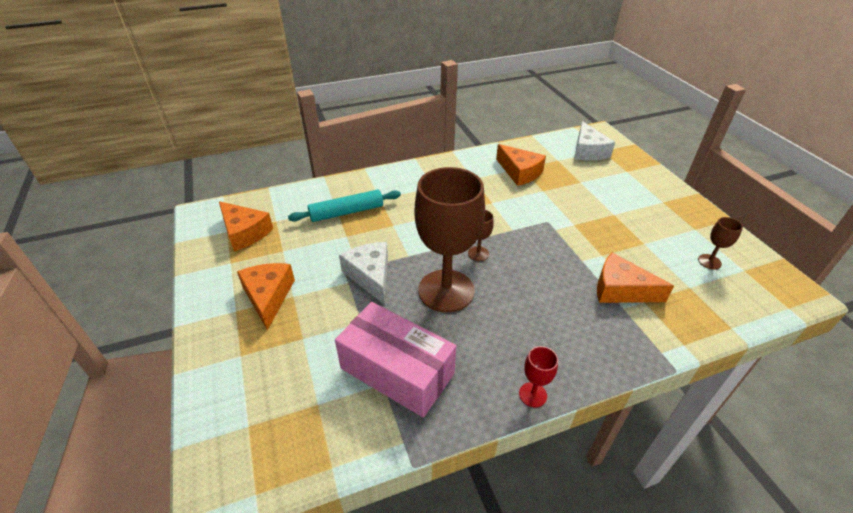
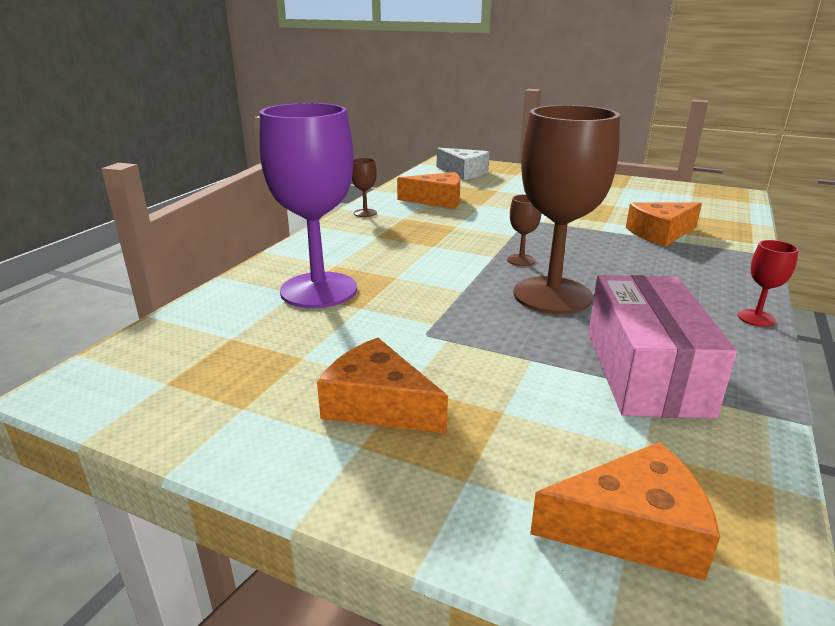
camera: 45 degrees left, 15 degrees down
(245, 232) = (203, 369): orange cheese -> orange cheese (632, 528)
(346, 212) = (319, 290): turquoise rolling pin -> purple goblet
(370, 275) = (459, 322): white cheese -> none
(397, 371) = (645, 371): pink box -> pink box turned 75 degrees counterclockwise
(709, 261) = (669, 198): brown goblet -> brown goblet (365, 213)

